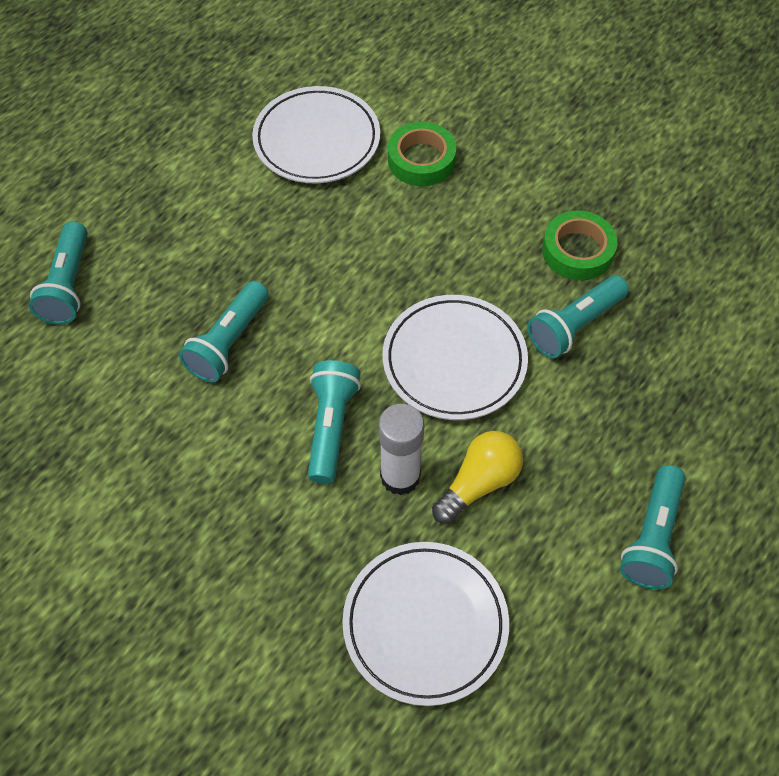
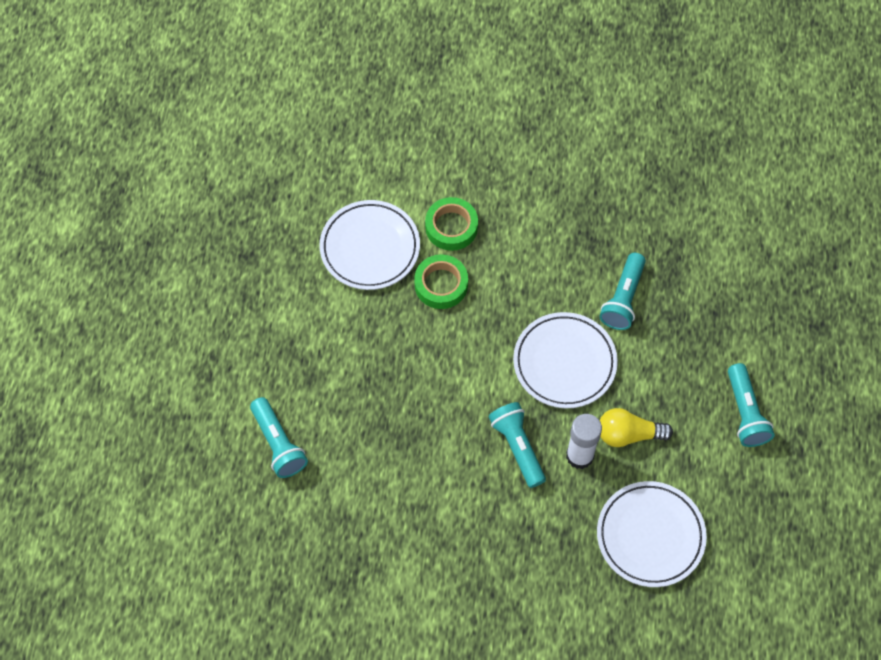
camera: 30 degrees left, 5 degrees up
(229, 342) = (414, 426): turquoise flashlight -> none
(479, 483) = (628, 434): yellow light bulb -> yellow light bulb turned 105 degrees counterclockwise
(577, 251) = (594, 244): green tape -> green tape (441, 284)

